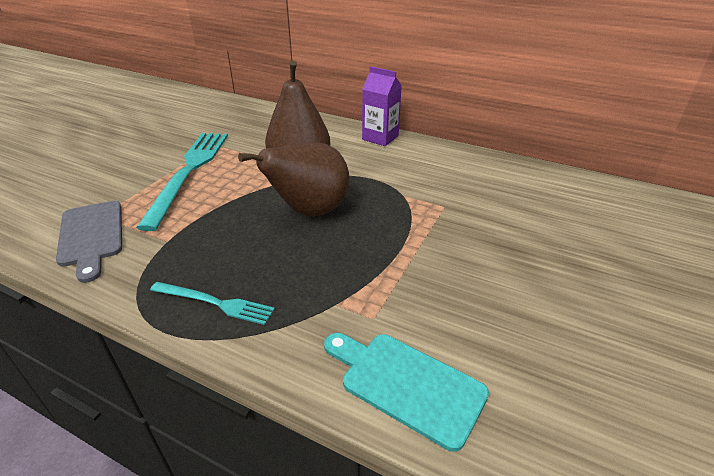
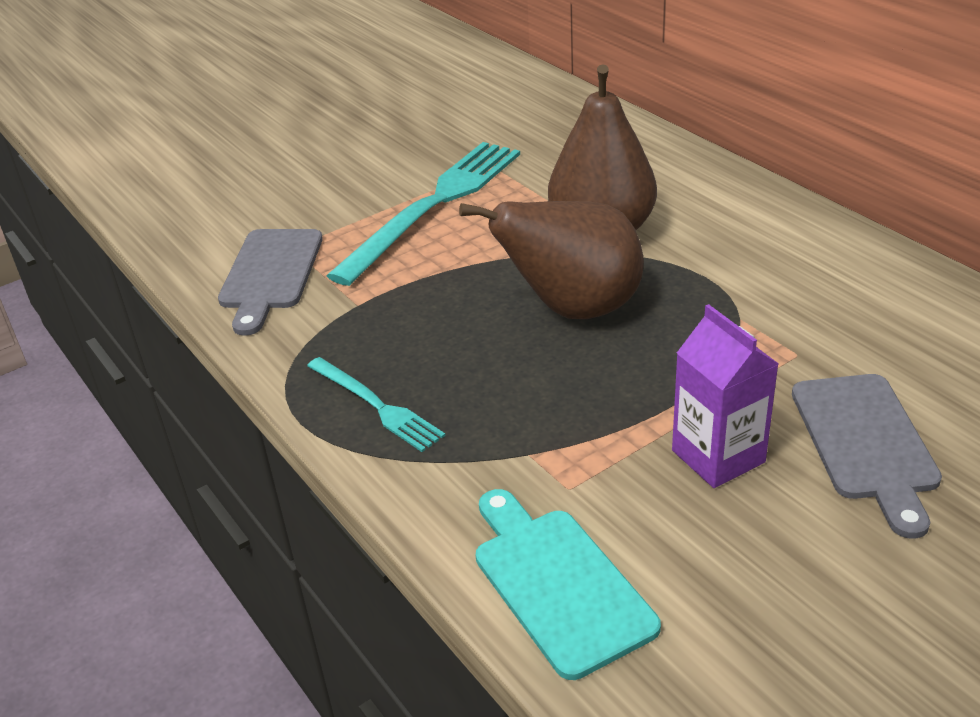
camera: 30 degrees right, 0 degrees up
(380, 138) = (771, 206): purple carton -> purple carton (718, 456)
(509, 243) = (865, 443): none -> grey cutting board

